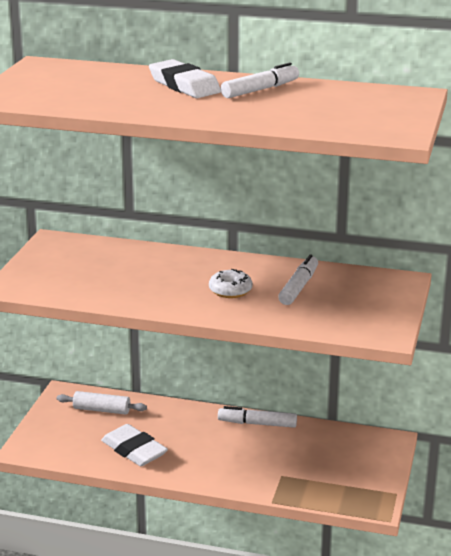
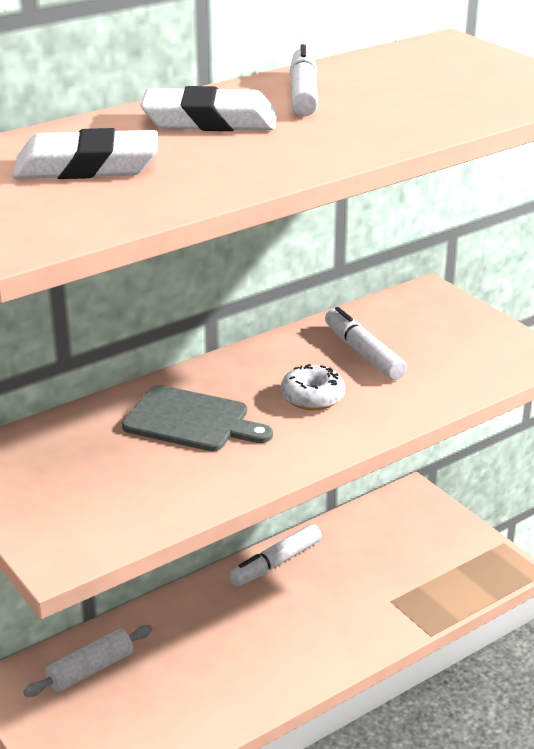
camera: 50 degrees left, 5 degrees up
(134, 450) = (210, 689): white eraser -> white eraser (87, 167)
(159, 271) = (191, 420): none -> grey cutting board

